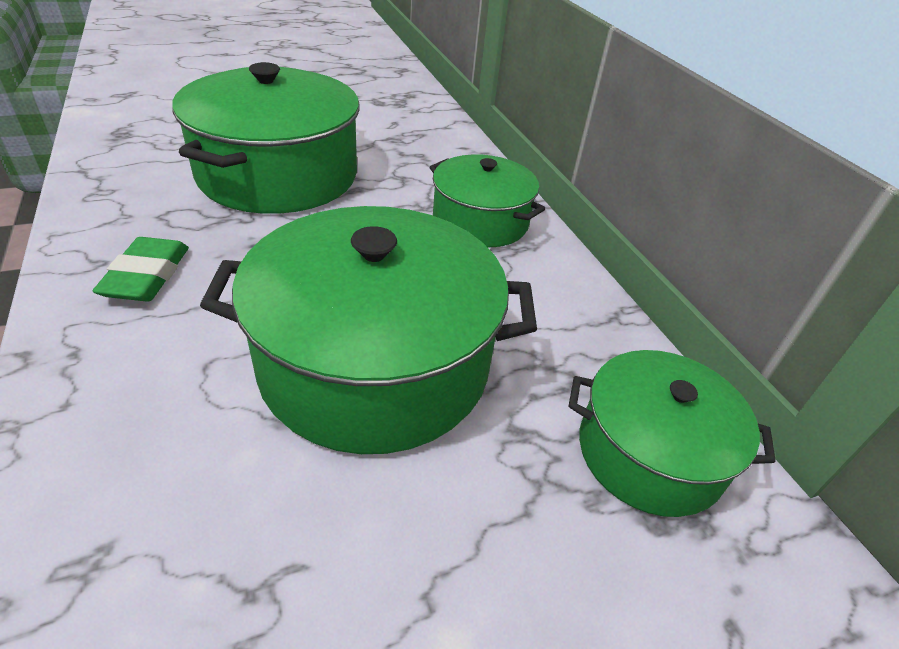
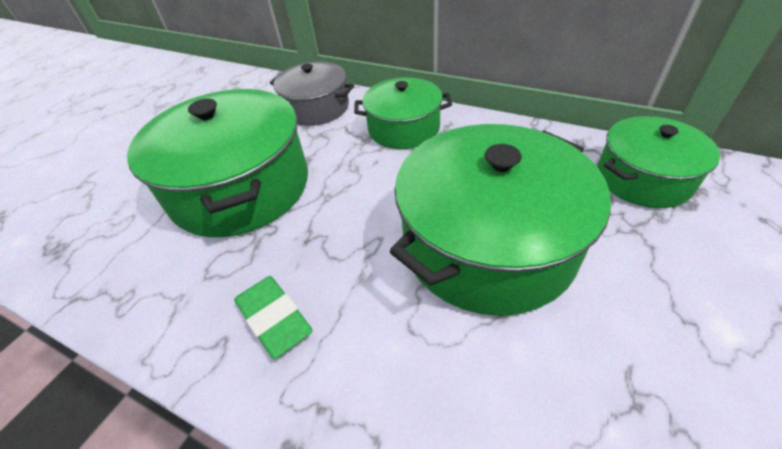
camera: 35 degrees left, 5 degrees up
(436, 155) = (316, 108): none -> grey pot

